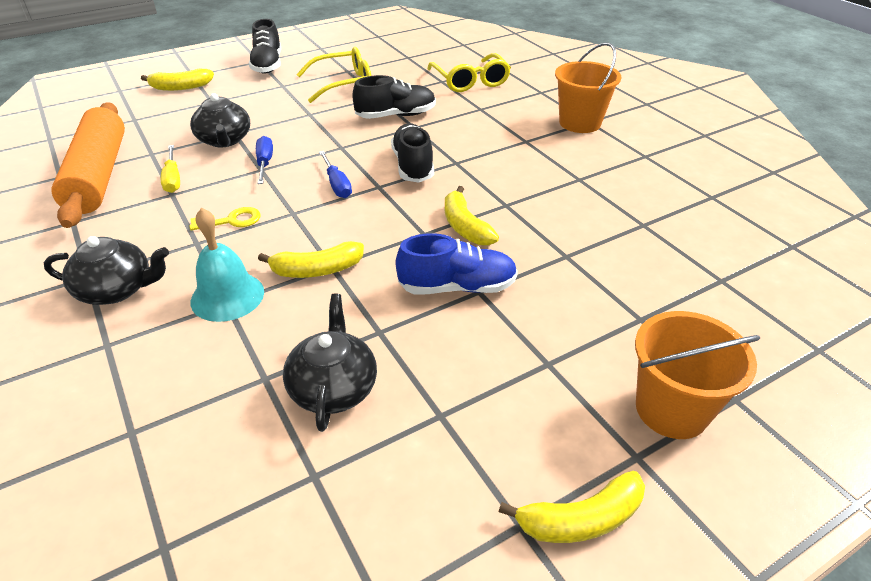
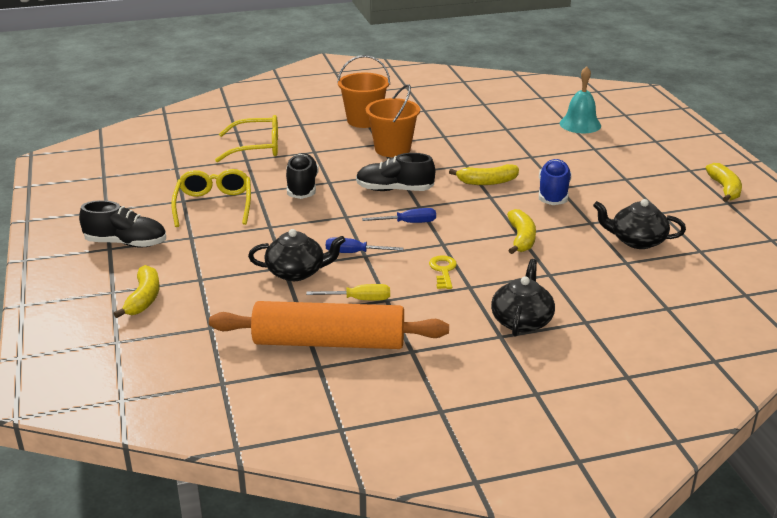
camera: 75 degrees left, 10 degrees down
(227, 296) = (542, 274): turquoise bell -> turquoise bell (580, 124)
(671, 409) = (661, 156): orange bucket -> orange bucket (392, 149)

